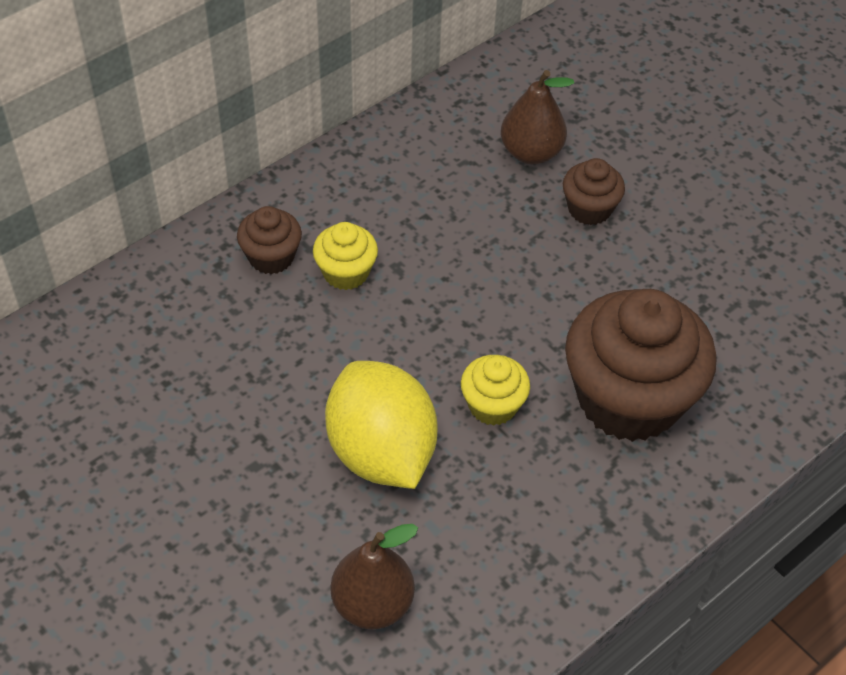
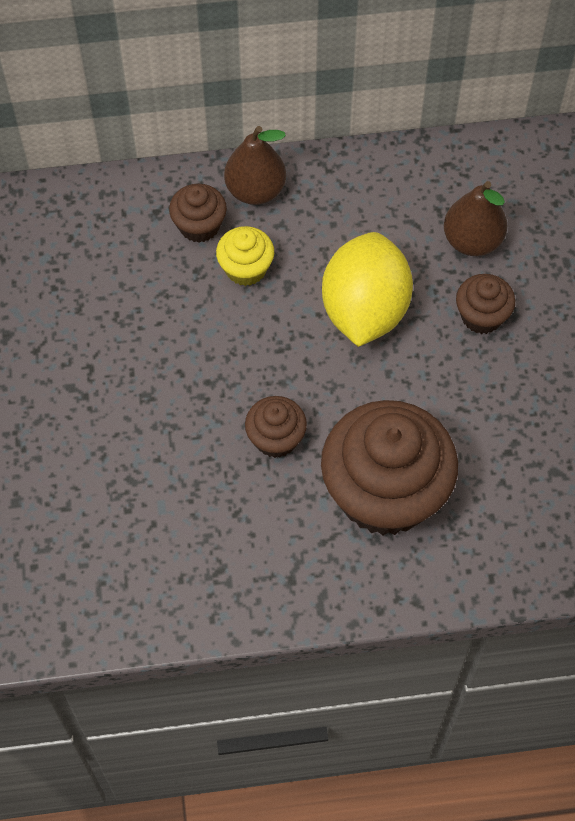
camera: 35 degrees right, 10 degrees up
(372, 603) = (77, 537): brown pear -> brown pear (255, 190)
(381, 452) = (166, 428): yellow lemon -> yellow lemon (364, 310)
(492, 405) = (276, 438): yellow cupcake -> brown cupcake

